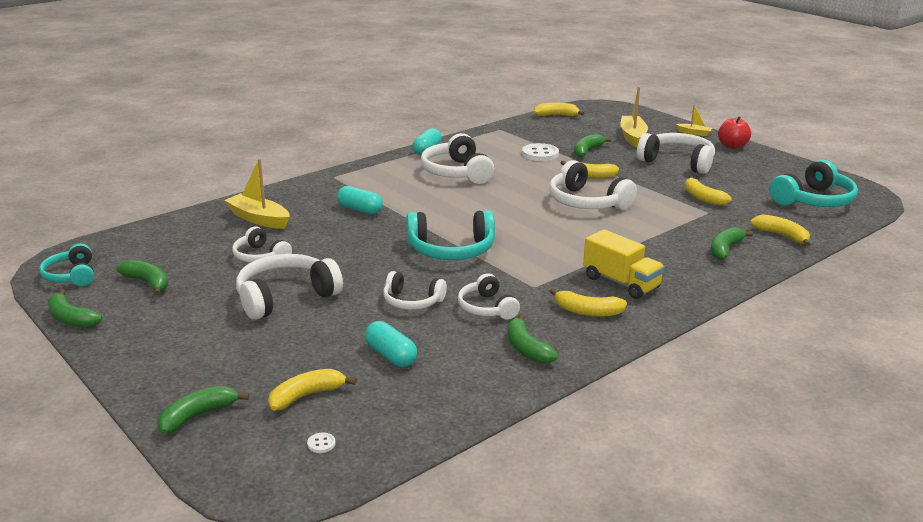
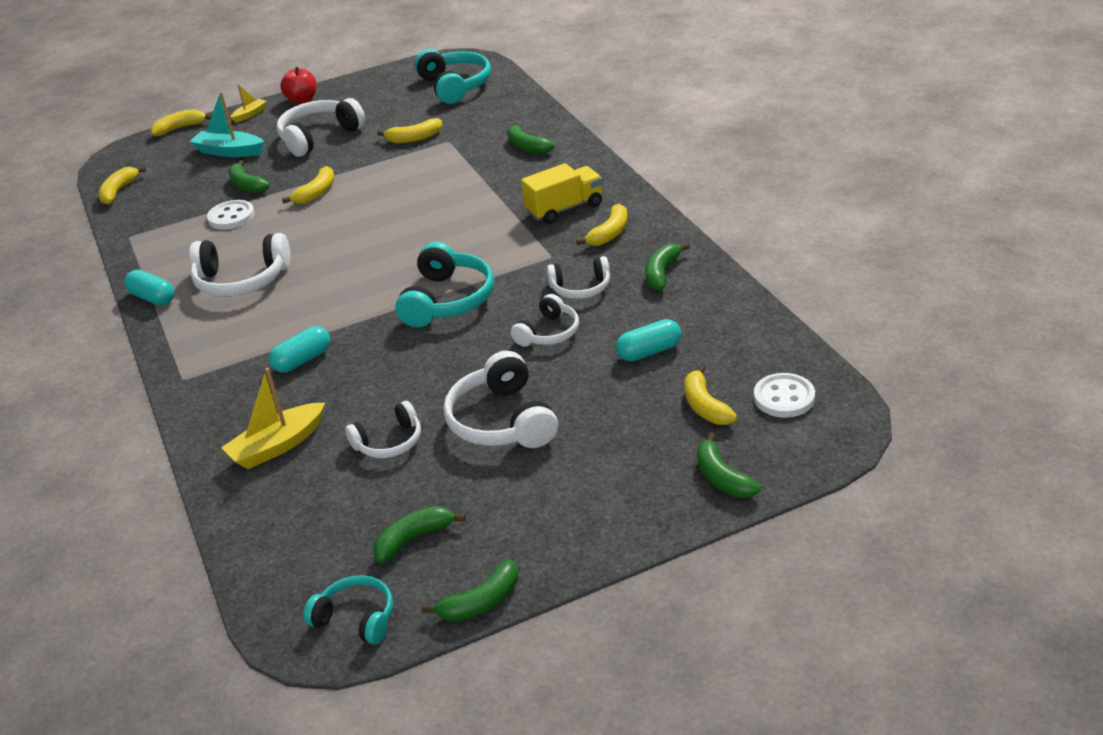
camera: 70 degrees left, 10 degrees up
(71, 275) = (356, 618): turquoise headphones -> turquoise headphones turned 150 degrees counterclockwise
(321, 444) = (784, 398): white button -> white button, size x2.32
(526, 348) = (662, 273): green banana -> green banana turned 120 degrees clockwise
(586, 202) = (382, 204): white headphones -> none
(632, 137) = (229, 152): yellow boat -> turquoise boat
(781, 236) = (515, 115): yellow banana -> yellow banana (180, 128)

